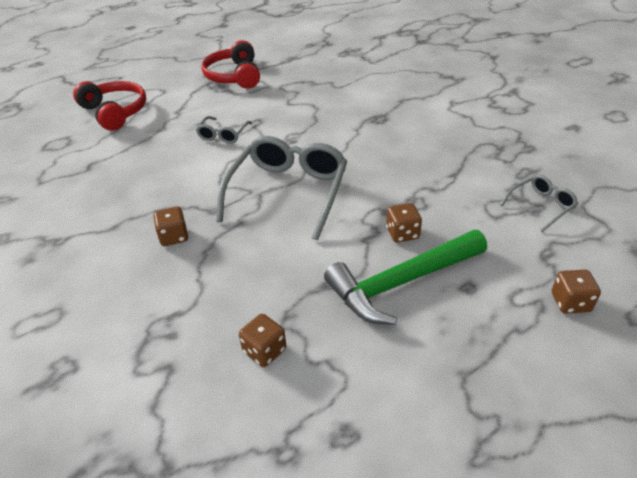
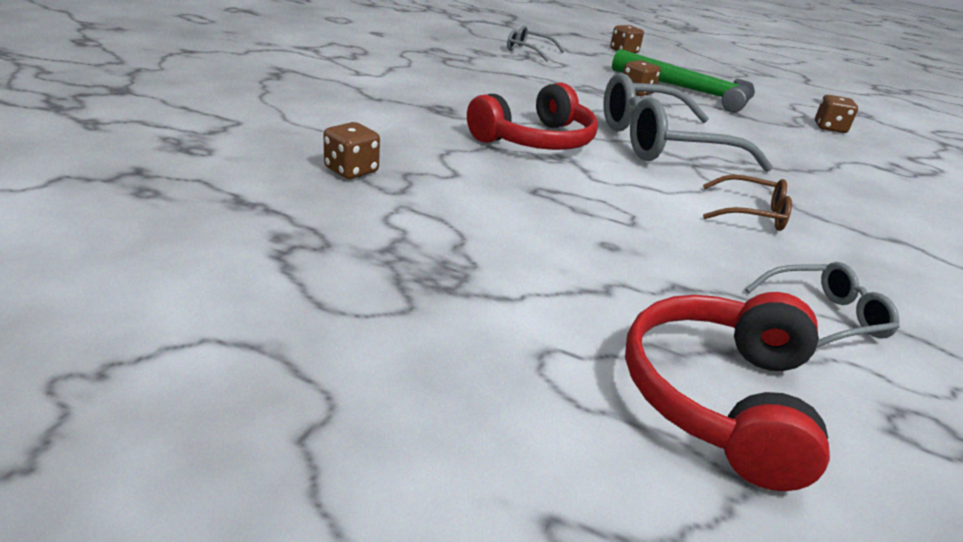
camera: 125 degrees left, 10 degrees down
(174, 237) = (828, 193): brown dice -> brown dice (351, 170)
(185, 181) = (751, 213): none -> brown glasses
(223, 135) = (613, 212): grey glasses -> grey glasses (824, 317)
(234, 76) = (385, 258): red headphones -> red headphones (536, 140)

